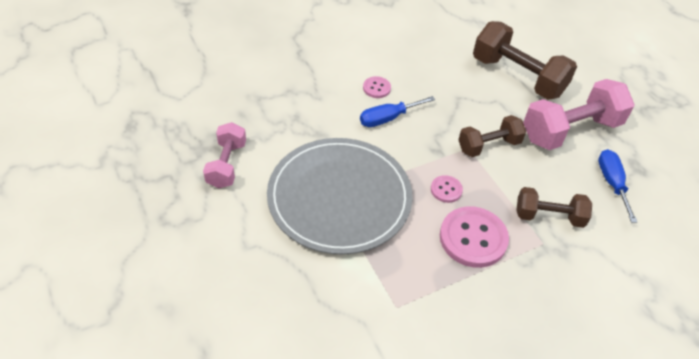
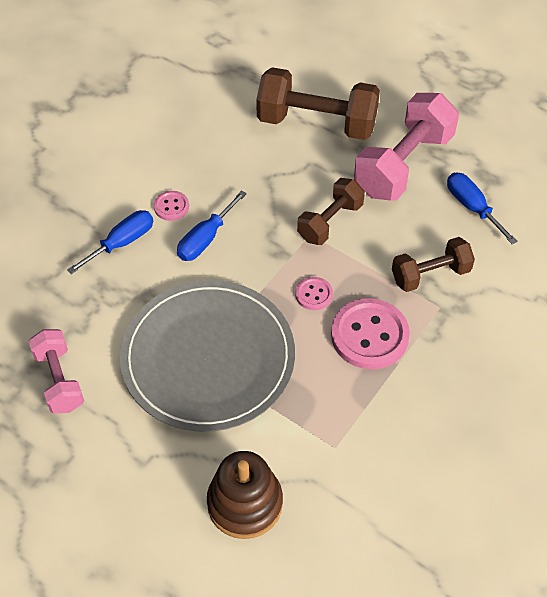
camera: 25 degrees left, 5 degrees up
(301, 313) = (245, 503): none -> brown stacking toy
(327, 96) = (122, 243): none -> blue screwdriver

